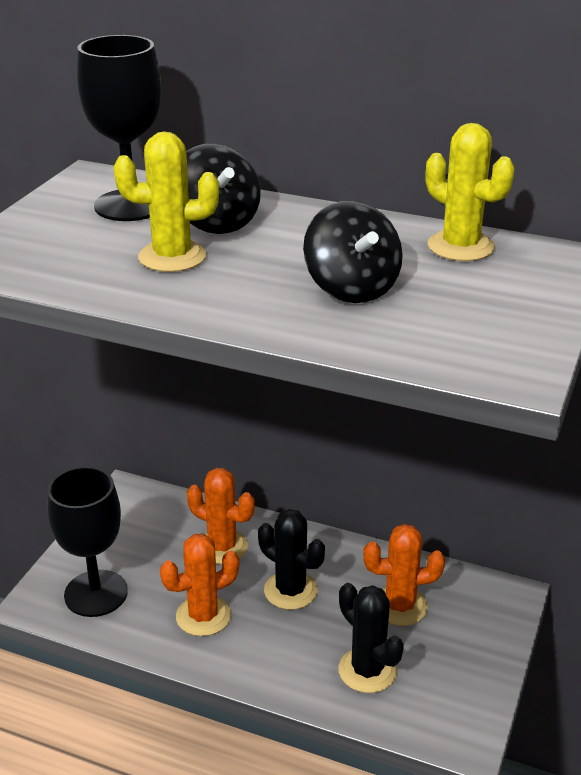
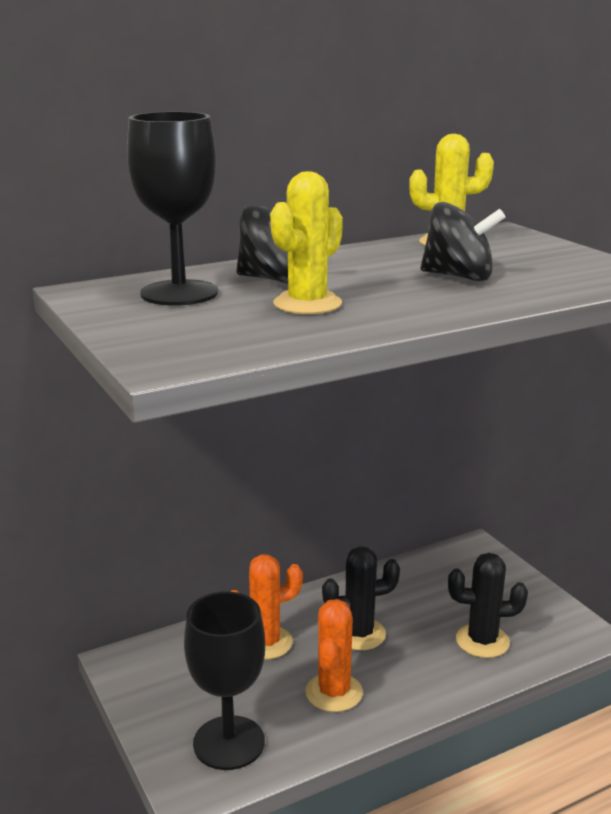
camera: 50 degrees left, 10 degrees down
(400, 606) = (434, 594): orange cactus -> none

